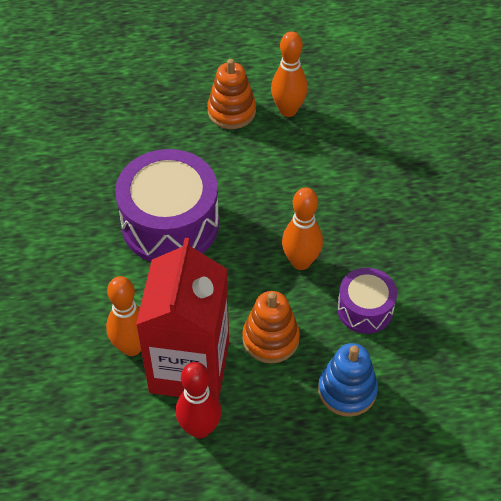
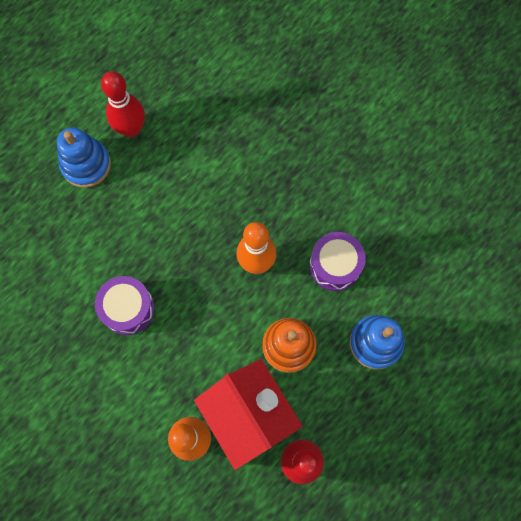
camera: 40 degrees left, 20 degrees up
(170, 224) = (128, 308): purple drum -> purple drum, size x0.54
(231, 111) = (86, 164): orange stacking toy -> blue stacking toy
(288, 110) = (131, 129): orange bowling pin -> red bowling pin

